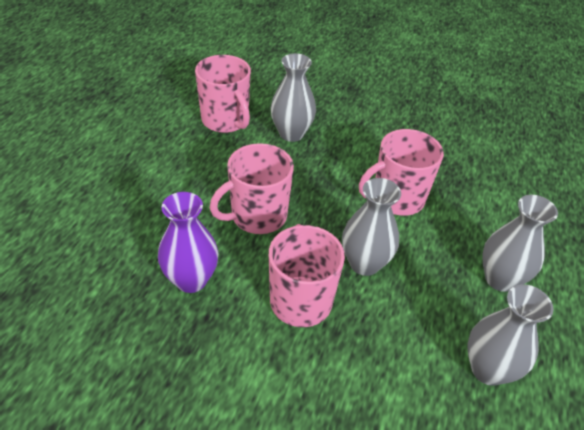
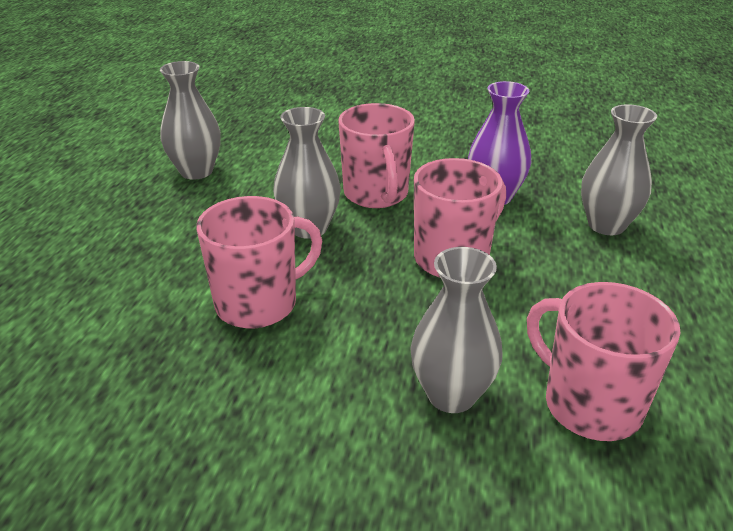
camera: 175 degrees right, 10 degrees down
(500, 279) = (147, 232): grey vase -> grey vase (606, 225)

